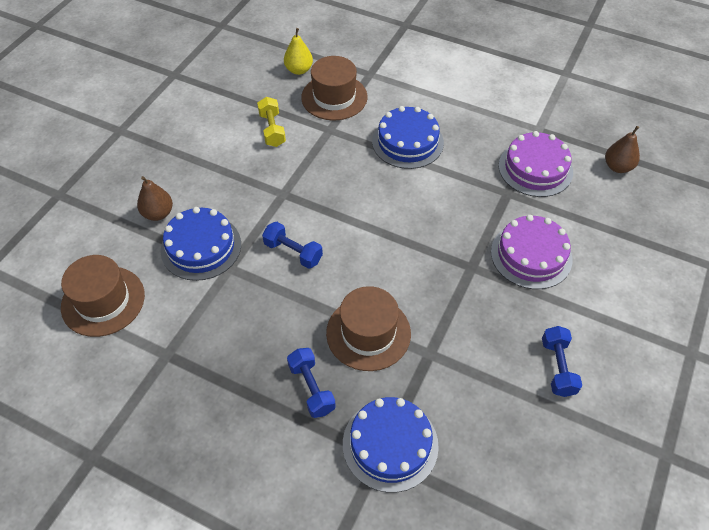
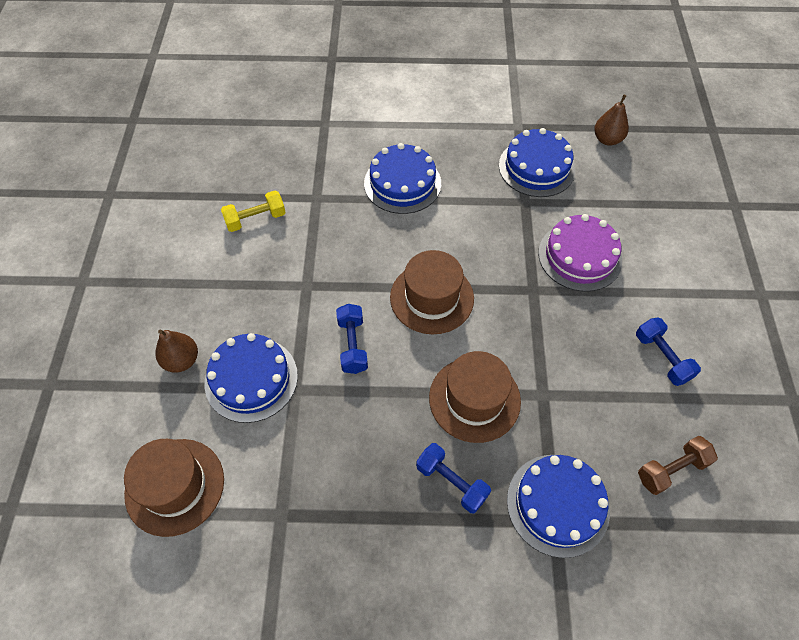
camera: 25 degrees left, 5 degrees up
(272, 130) = (256, 219): yellow dumbbell -> yellow dumbbell turned 75 degrees counterclockwise
(293, 252) = (352, 345): blue dumbbell -> blue dumbbell turned 75 degrees clockwise
(299, 70) = (248, 143): yellow pear -> none
(334, 97) = (302, 161): brown hat -> brown hat (432, 298)
(509, 462) = (671, 469): none -> brown dumbbell
(535, 168) = (536, 167): purple cake -> blue cake

